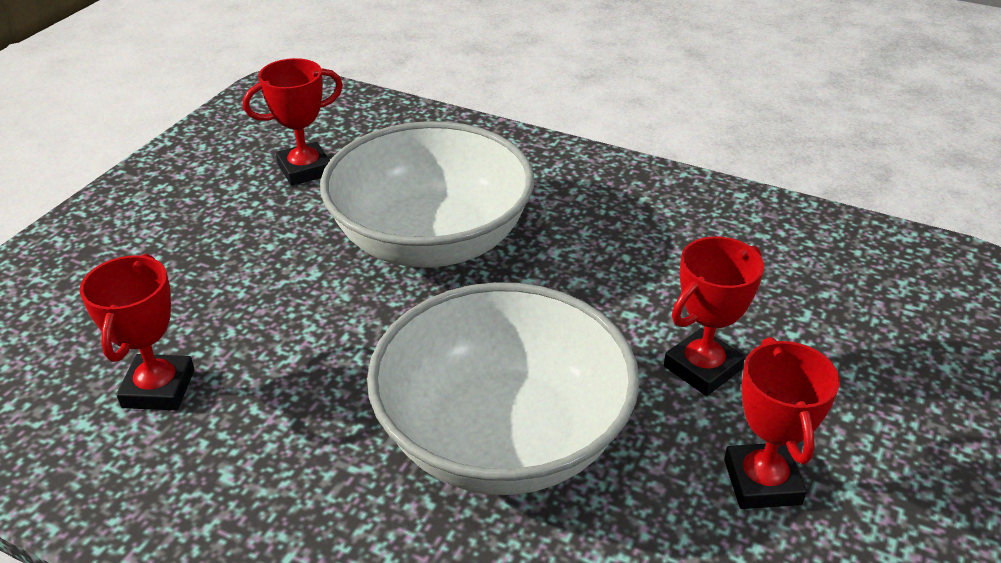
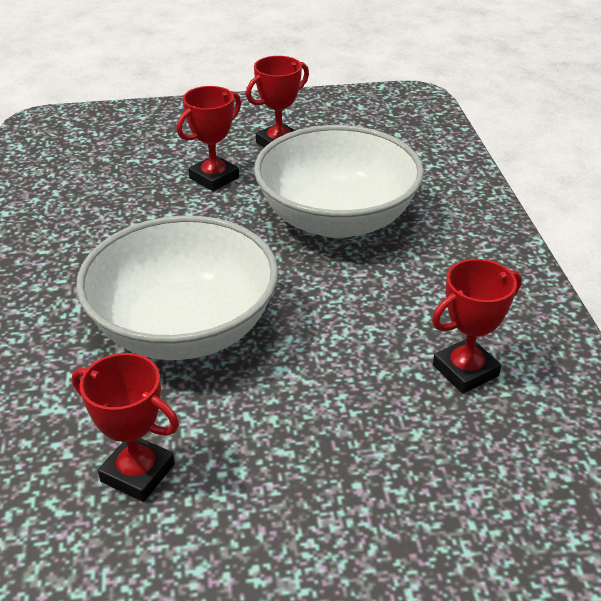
camera: 125 degrees left, 0 degrees up
(702, 368) = (214, 178): red trophy -> red trophy turned 60 degrees counterclockwise

